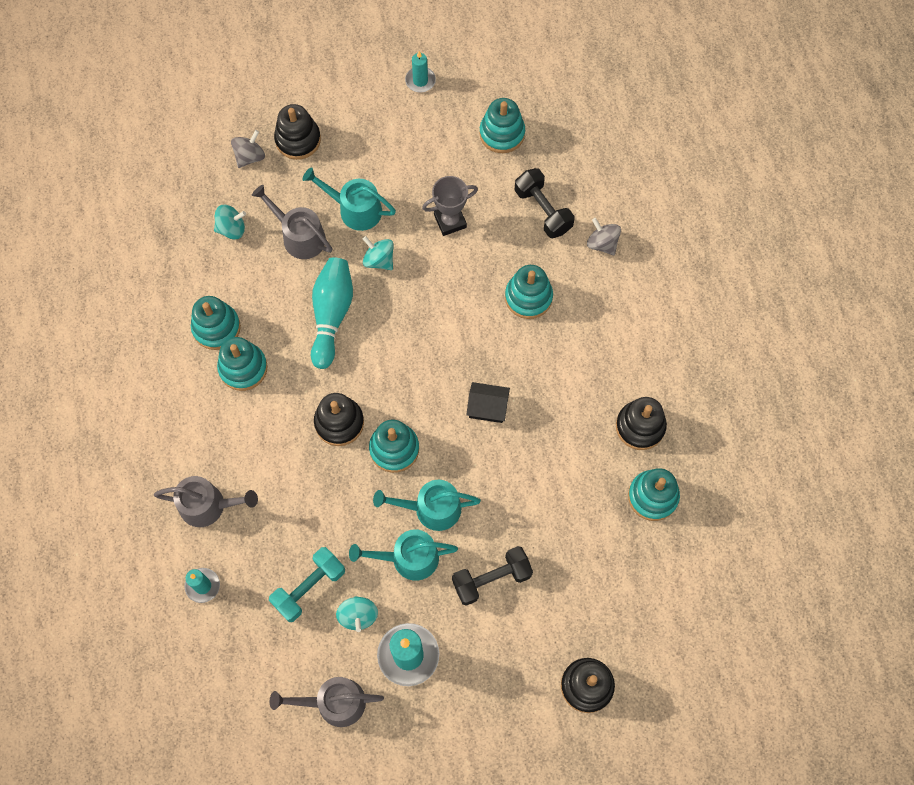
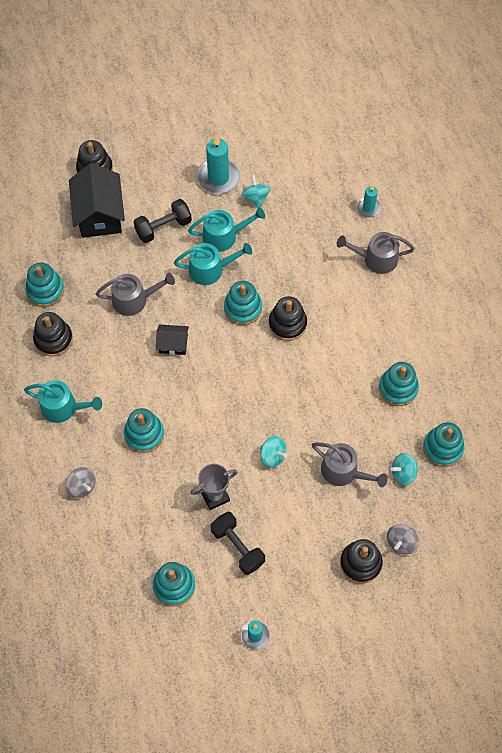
camera: 175 degrees right, 5 degrees down
(243, 368) = (370, 358): turquoise stacking toy -> turquoise stacking toy (442, 448)
(309, 587) = (293, 212): turquoise dumbbell -> none
(331, 315) = (306, 406): turquoise bowling pin -> none
(334, 702) = (265, 147): grey watering can -> grey watering can (134, 300)
(355, 209) = (299, 500): turquoise watering can -> turquoise watering can (63, 407)
(543, 210) = (134, 512): black dumbbell -> black dumbbell (238, 547)
(580, 608) = (99, 214): none -> black house

